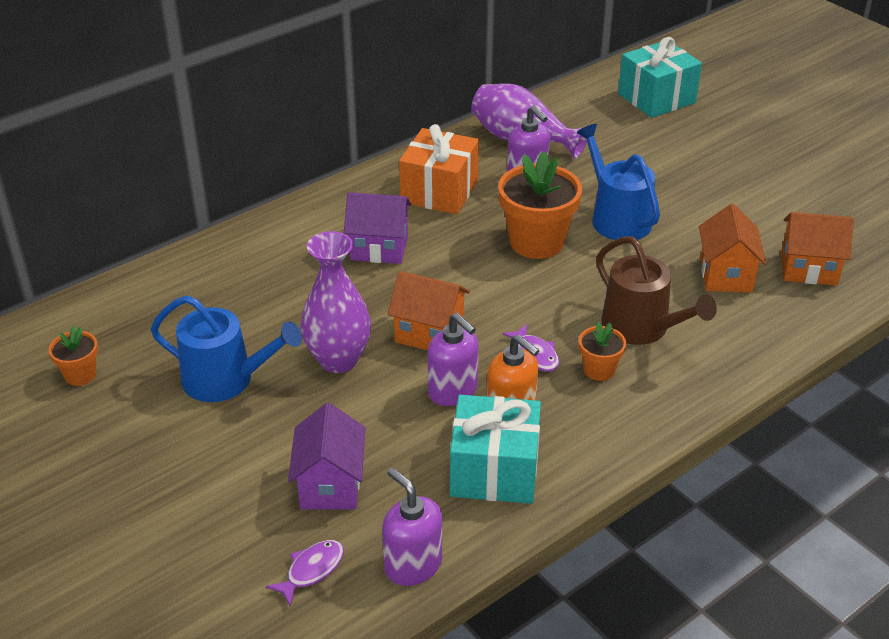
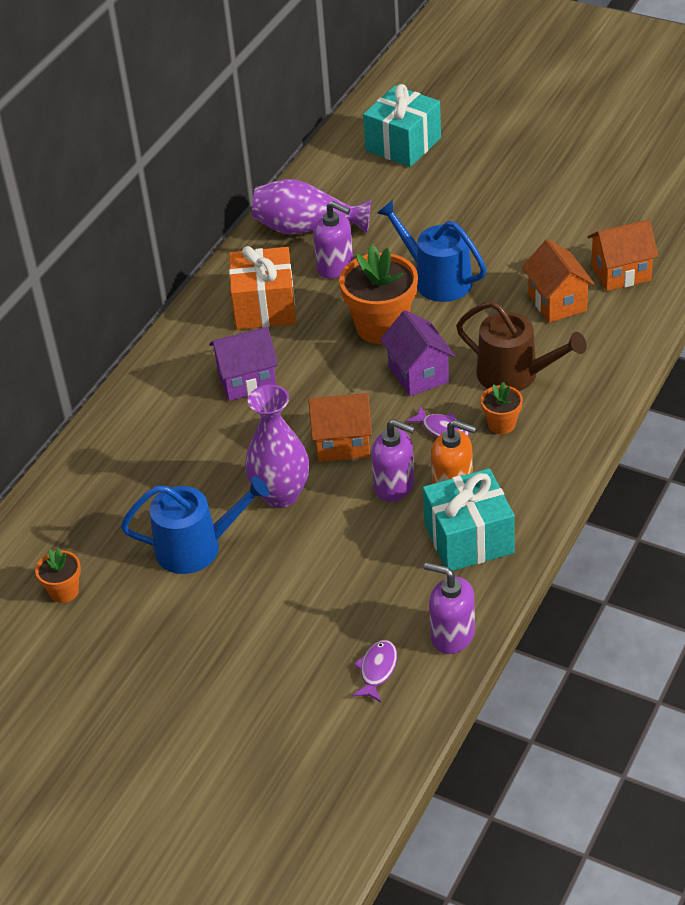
camera: 20 degrees left, 5 degrees up
(330, 485) = (346, 600): purple house -> purple house (418, 374)

